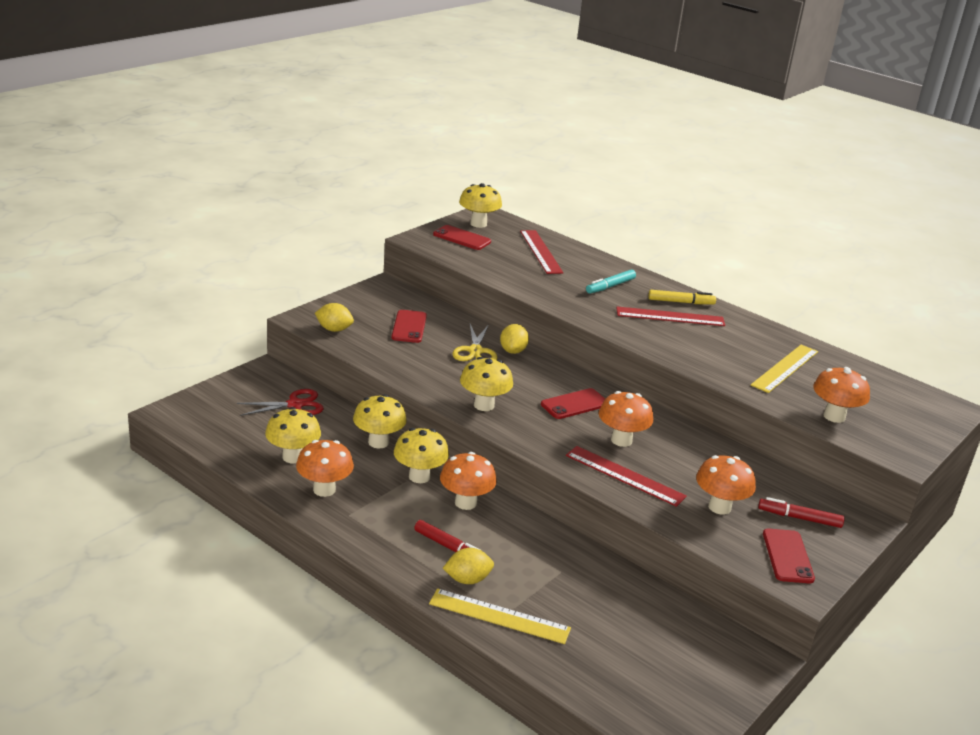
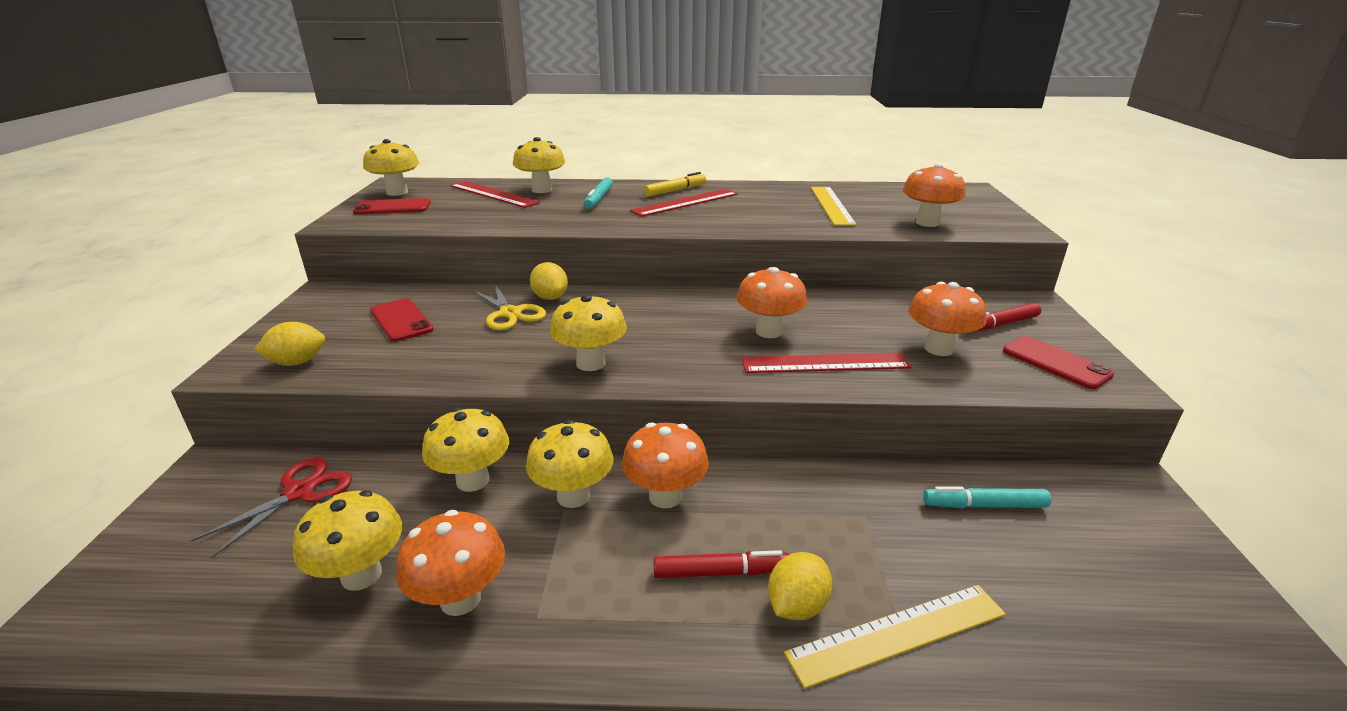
camera: 35 degrees left, 0 degrees up
(574, 404) = (678, 319): red phone -> none
(580, 261) = (542, 190): none -> yellow mushroom
(639, 607) = (984, 505): none -> turquoise marker

